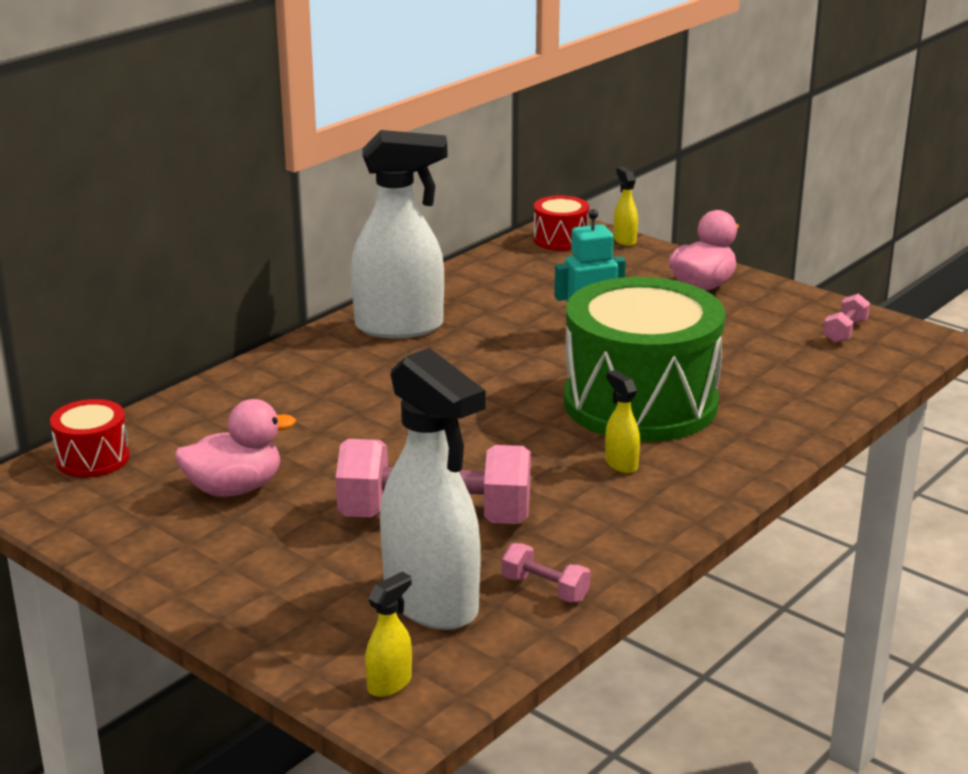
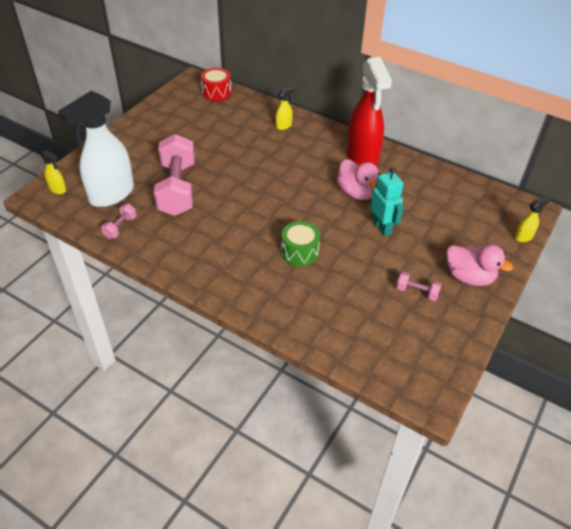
camera: 80 degrees right, 20 degrees up
(234, 488) = (197, 131): pink duck -> pink duck (356, 193)
(400, 327) = (362, 158): white spray bottle -> red spray bottle
(560, 240) = (508, 208): red drum -> none
(621, 464) = (232, 247): yellow spray bottle -> yellow spray bottle (284, 126)
(640, 403) = (300, 252): green drum -> green drum, size x0.44
(845, 331) = (426, 351): pink dumbbell -> pink dumbbell (416, 292)

